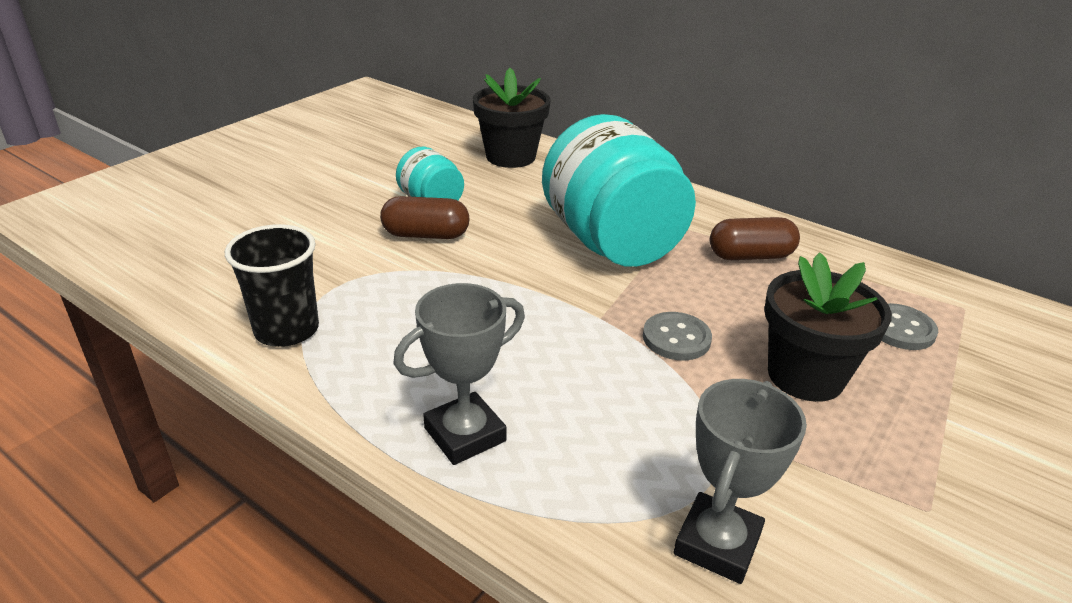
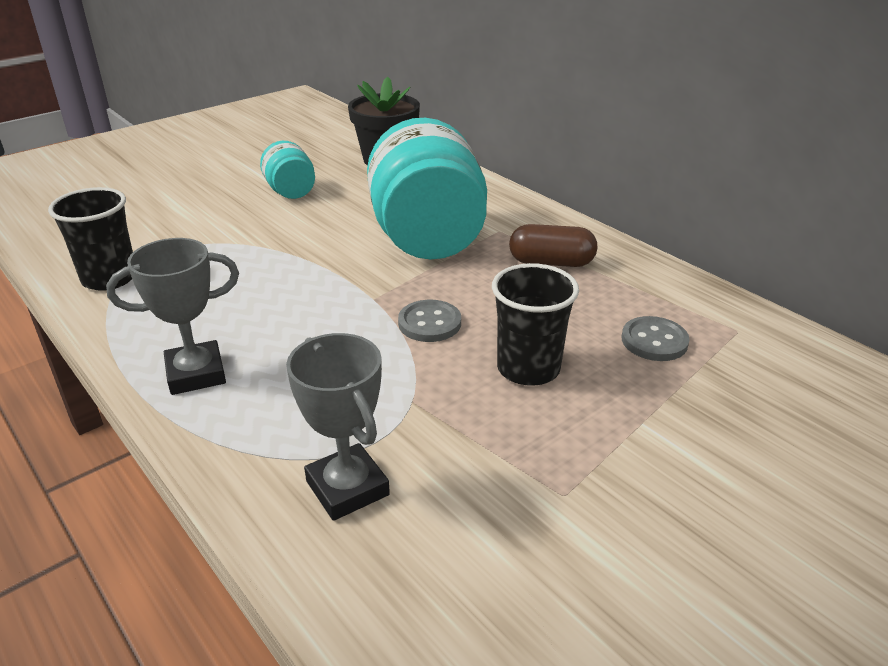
camera: 15 degrees right, 0 degrees up
(426, 235) = (268, 217): brown capsule -> none
(717, 544) = (347, 488): grey trophy -> grey trophy turned 75 degrees counterclockwise
(805, 376) = (528, 368): black flower pot -> black cup

